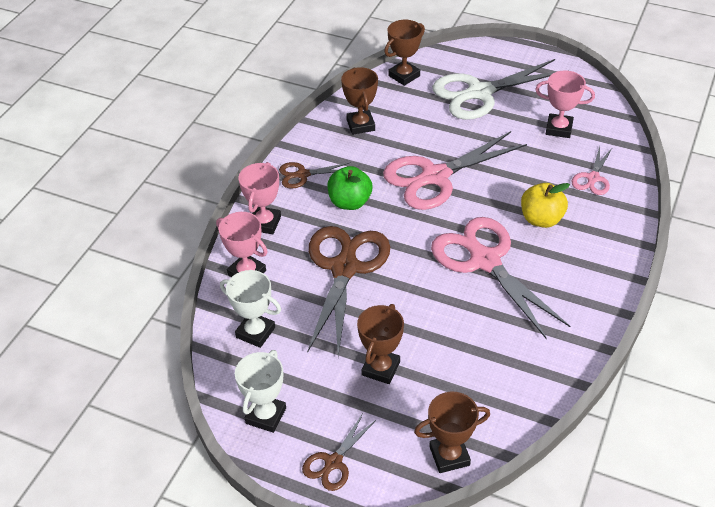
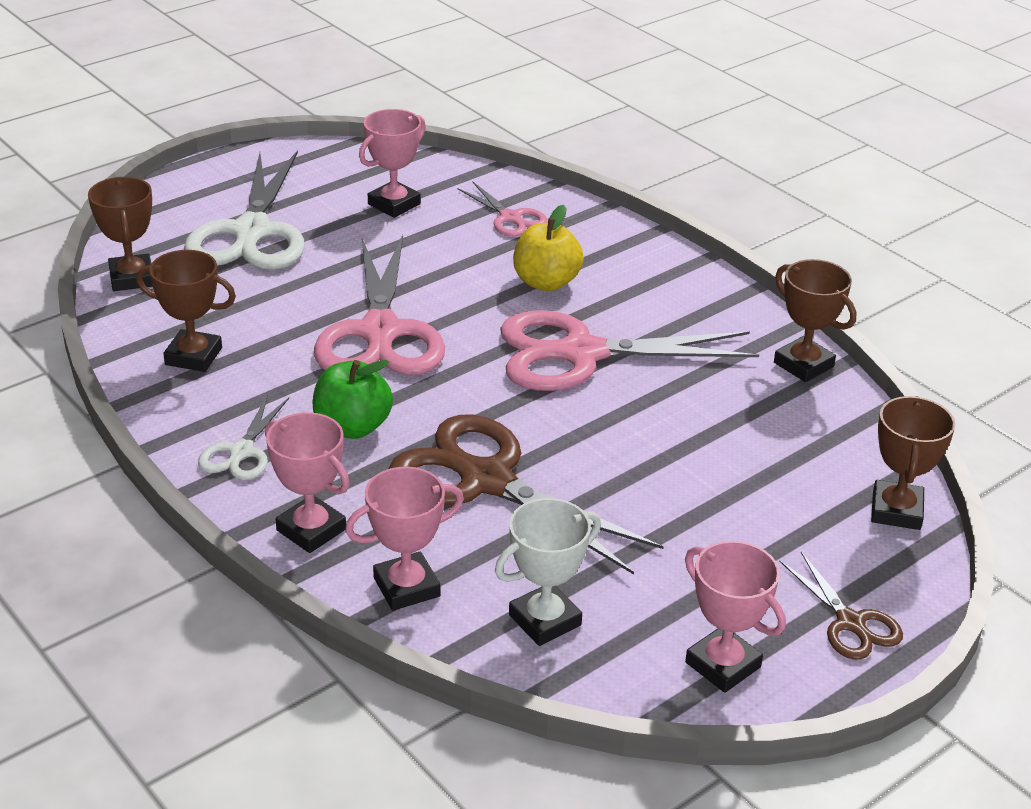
camera: 65 degrees left, 10 degrees down
(266, 416) = (723, 665): white trophy -> pink trophy
(302, 175) = (241, 452): brown scissors -> white scissors
(381, 368) = (708, 516): brown trophy -> brown trophy (803, 365)

